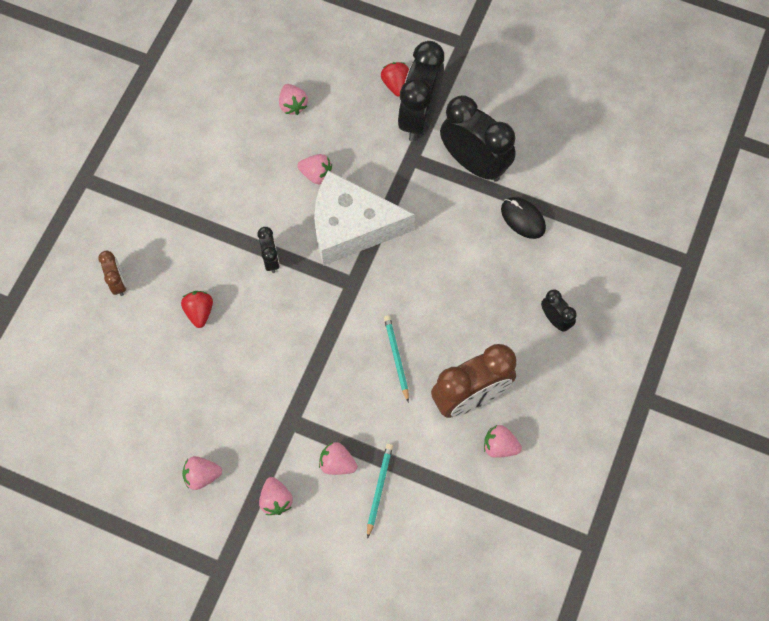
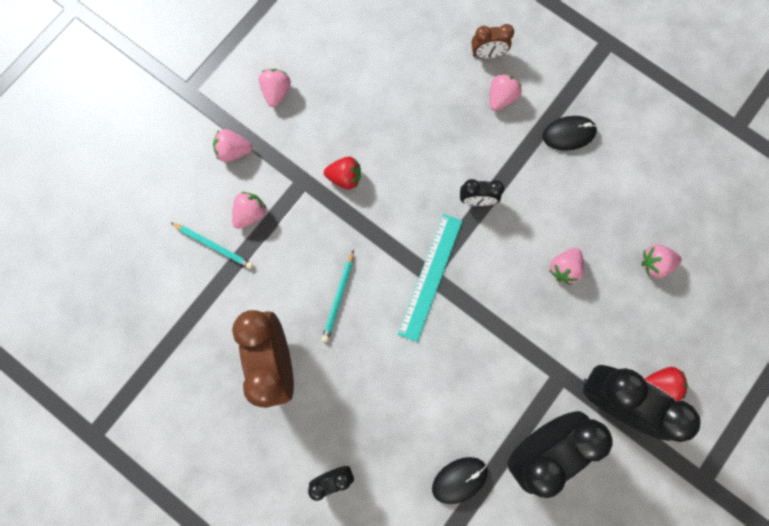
camera: 105 degrees right, 10 degrees up
(186, 195) = (568, 134): none -> black mouse
(199, 312) = (438, 121): red strawberry -> red strawberry (345, 177)
(351, 227) = (494, 289): white cheese -> none
(354, 282) = (430, 276): none -> turquoise ruler
(396, 357) = (338, 297): turquoise pencil -> turquoise pencil turned 105 degrees clockwise
(499, 446) = (218, 374): pink strawberry -> pink strawberry (501, 98)

